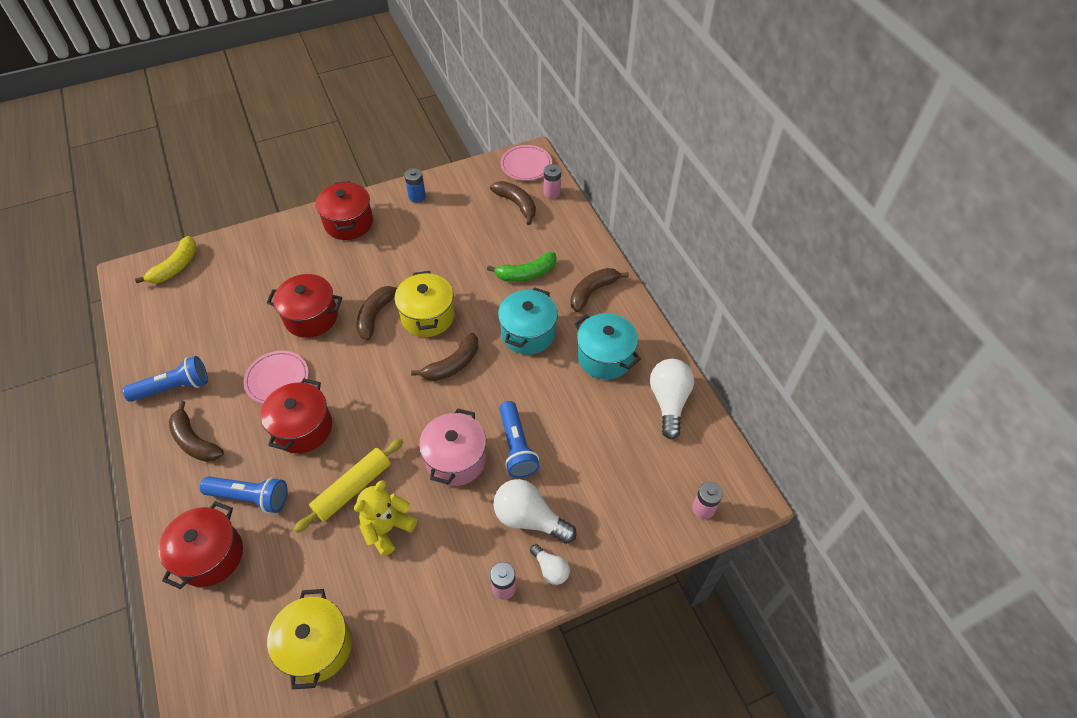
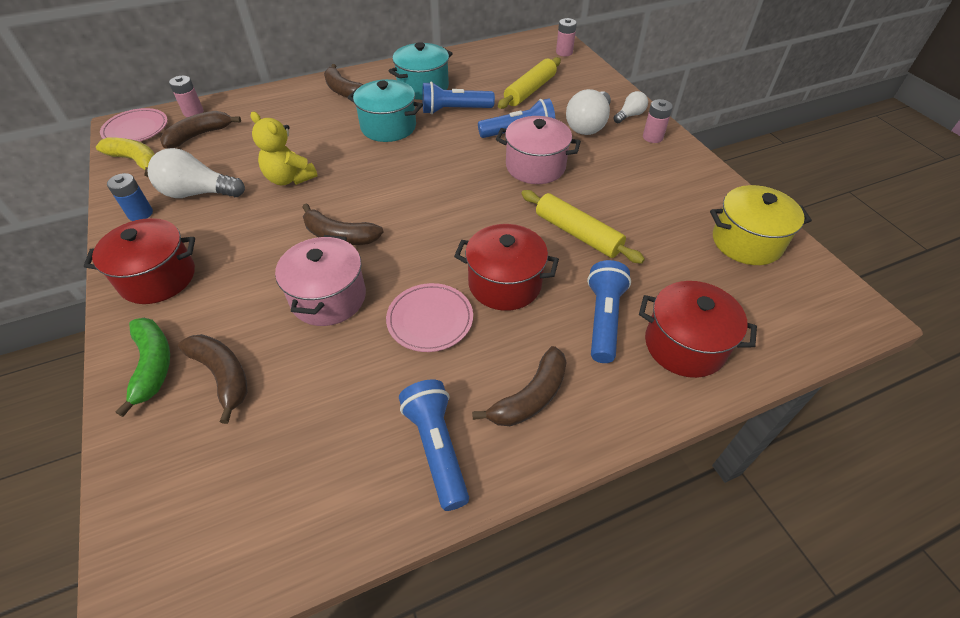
camera: 90 degrees left, 5 degrees down
(175, 267) = (157, 514): yellow banana -> yellow banana (136, 161)
(311, 317) = (328, 298): red pot -> pink pot
(387, 528) = (616, 206): yellow teddy bear -> yellow teddy bear (289, 178)
(427, 316) = (351, 194): yellow pot -> none
(452, 364) = (422, 173): brown banana -> brown banana (222, 376)
(526, 273) = (308, 128): green banana -> green banana (152, 366)
(559, 387) = (454, 110): none -> blue flashlight
(603, 462) = (530, 90): none -> yellow rolling pin
(669, 402) = (471, 60): white light bulb -> white light bulb (198, 193)

